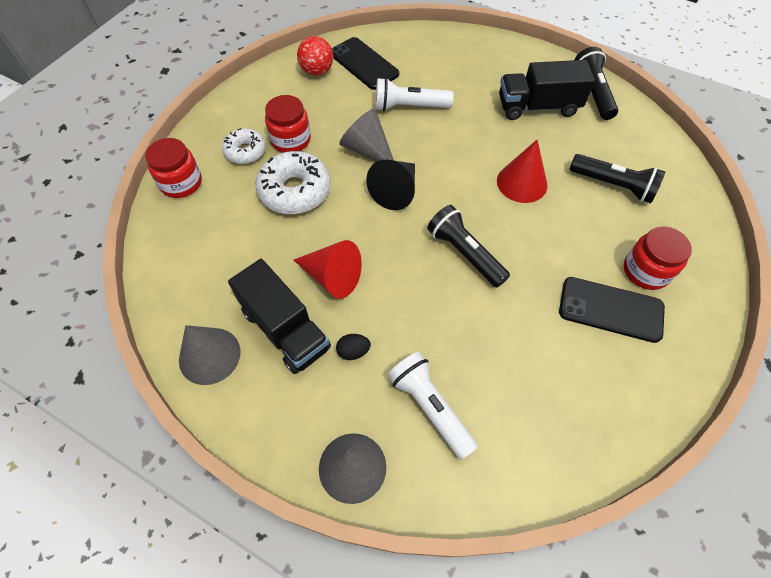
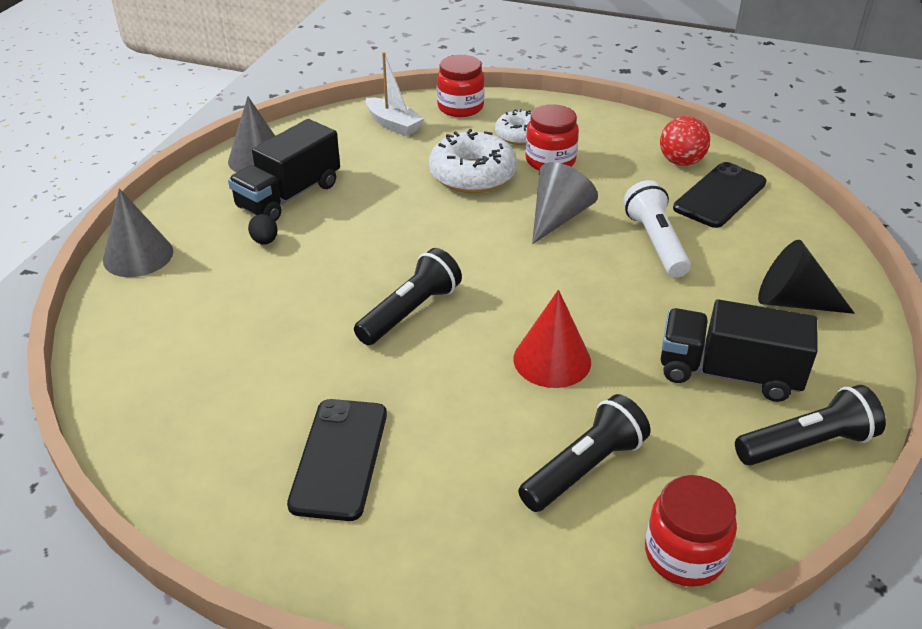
camera: 80 degrees right, 20 degrees down
(190, 236) = (393, 124): none -> white boat
(332, 277) = (357, 215): red cone -> none
(396, 191) = (496, 247): black cone -> black cone (792, 301)
(430, 407) = (198, 300): white flashlight -> none
(538, 107) = (728, 373): black truck -> black truck turned 60 degrees counterclockwise
(613, 185) = (584, 468): black flashlight -> black flashlight turned 150 degrees counterclockwise
(646, 271) = (415, 503): red jar -> red jar (684, 554)

